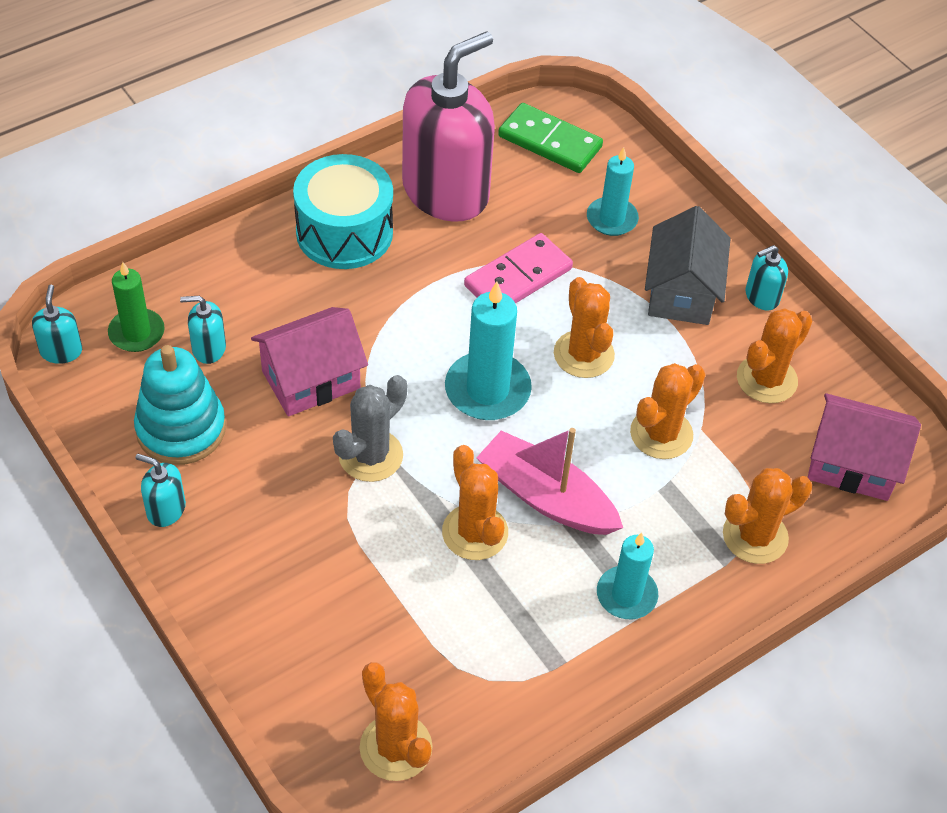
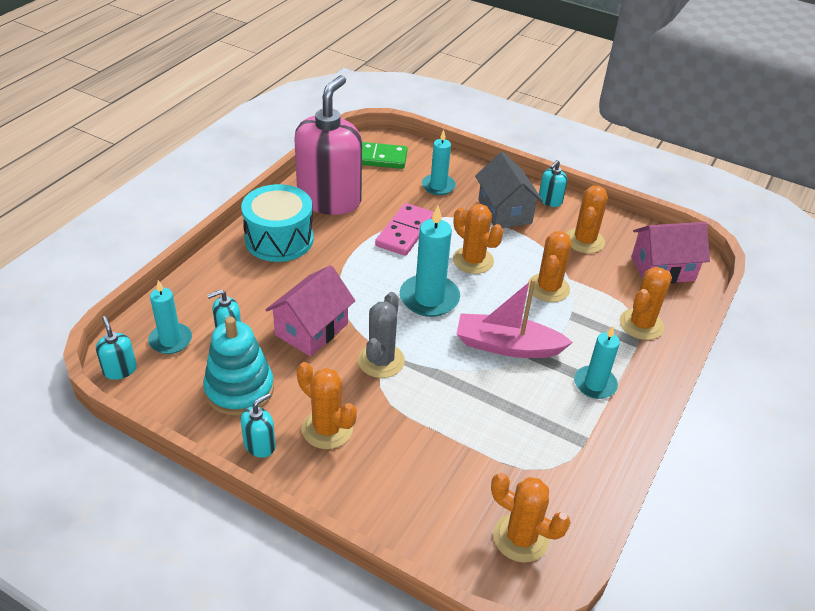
camera: 25 degrees left, 10 degrees down
(136, 333) = (170, 340): green candle -> turquoise candle
(166, 509) = (260, 445): turquoise soap dispenser -> turquoise soap dispenser turned 135 degrees clockwise
(475, 532) = (478, 382): orange cactus -> orange cactus (327, 429)

